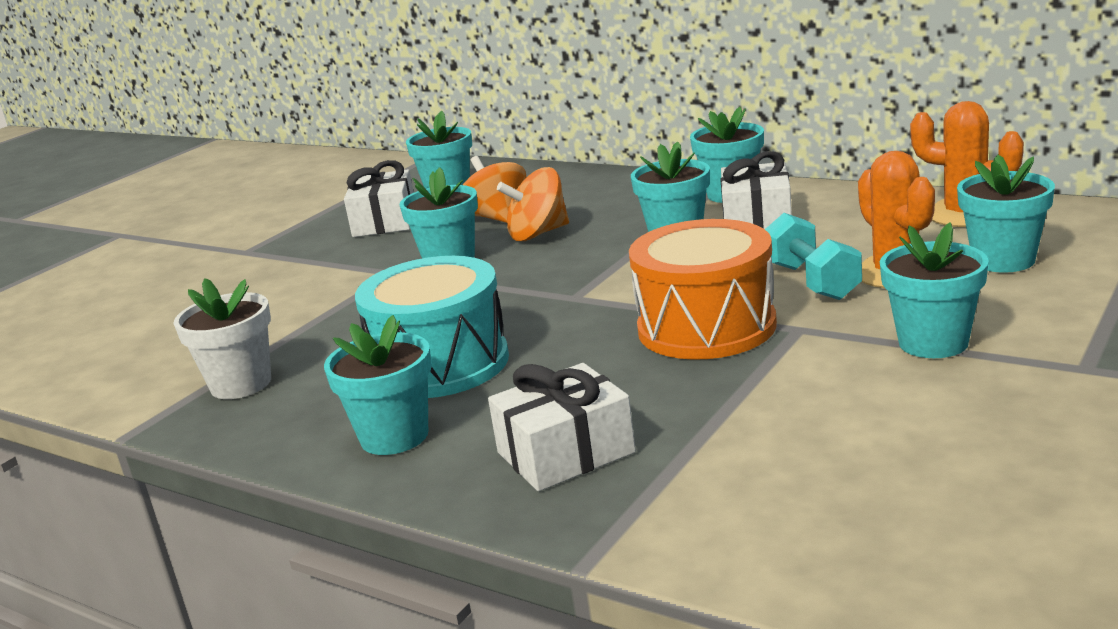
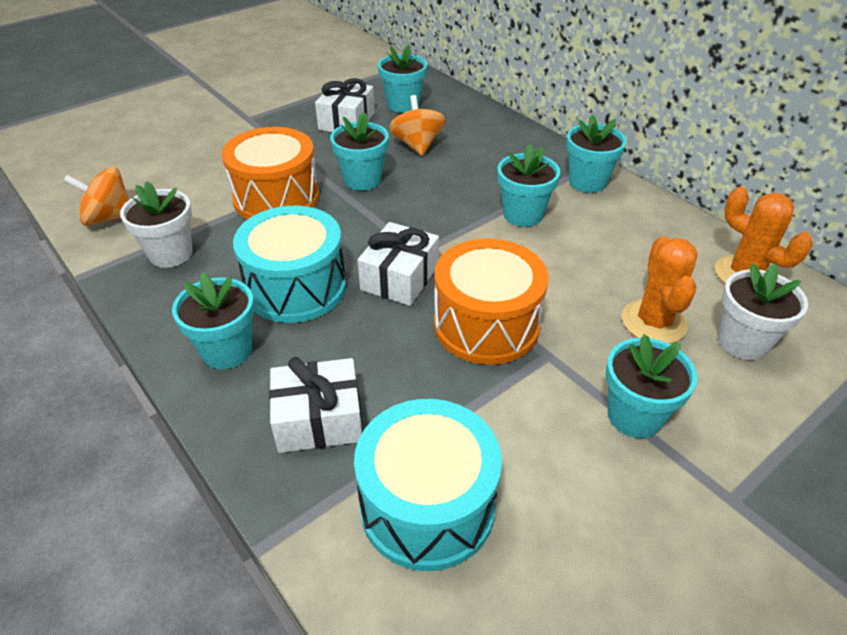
camera: 15 degrees right, 20 degrees up
(346, 303) = (276, 198): none -> orange drum
(538, 234) = (434, 174): orange spinning top -> orange spinning top (109, 217)
(757, 220) = (589, 218): white gift -> white gift (399, 278)
(757, 474) = (427, 506): none -> turquoise drum
(812, 281) = (588, 305): turquoise dumbbell -> none
(1003, 260) = (743, 342): turquoise flower pot -> white flower pot

